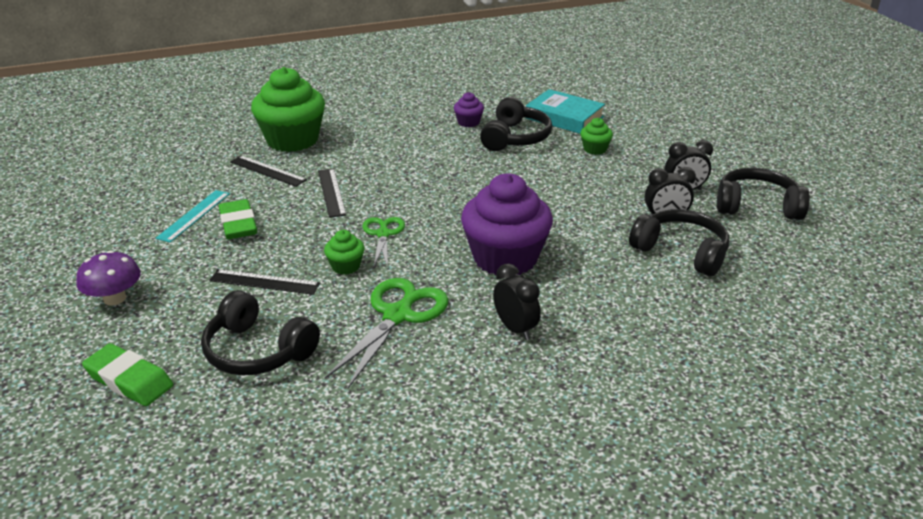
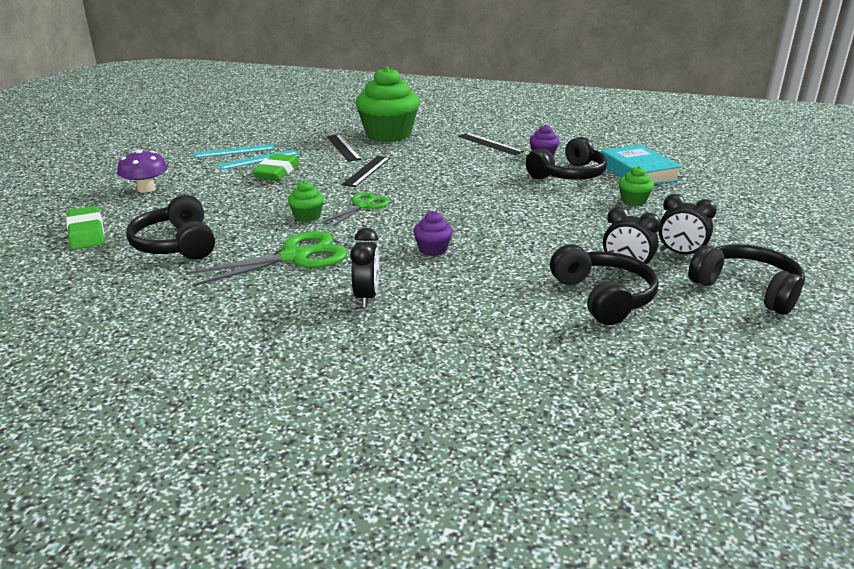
camera: 35 degrees right, 5 degrees down
(149, 213) = (234, 151): none -> turquoise ruler
(264, 282) = (241, 208): black ruler -> black ruler (490, 144)
(505, 258) = (432, 249): purple cupcake -> purple cupcake, size x0.44

